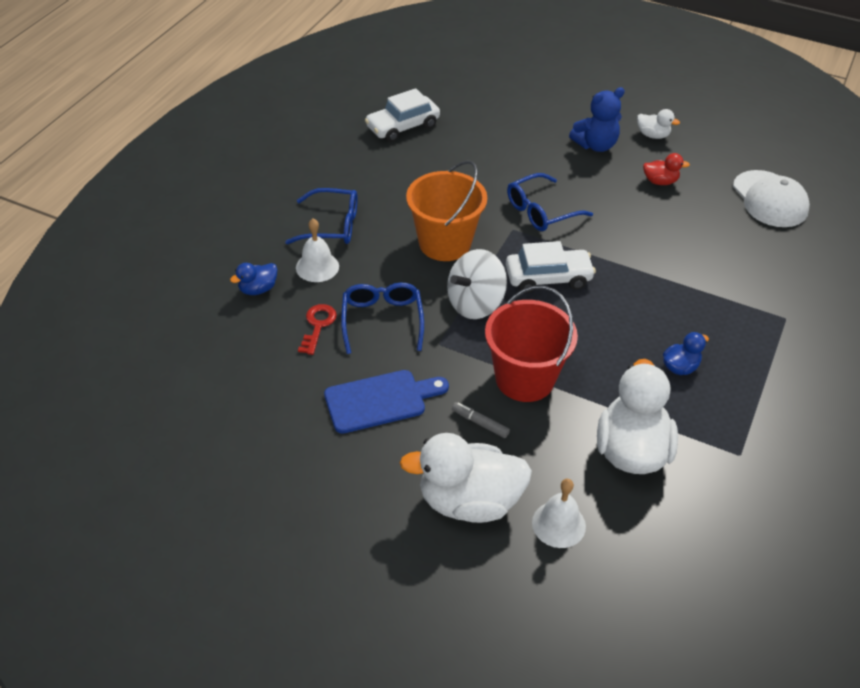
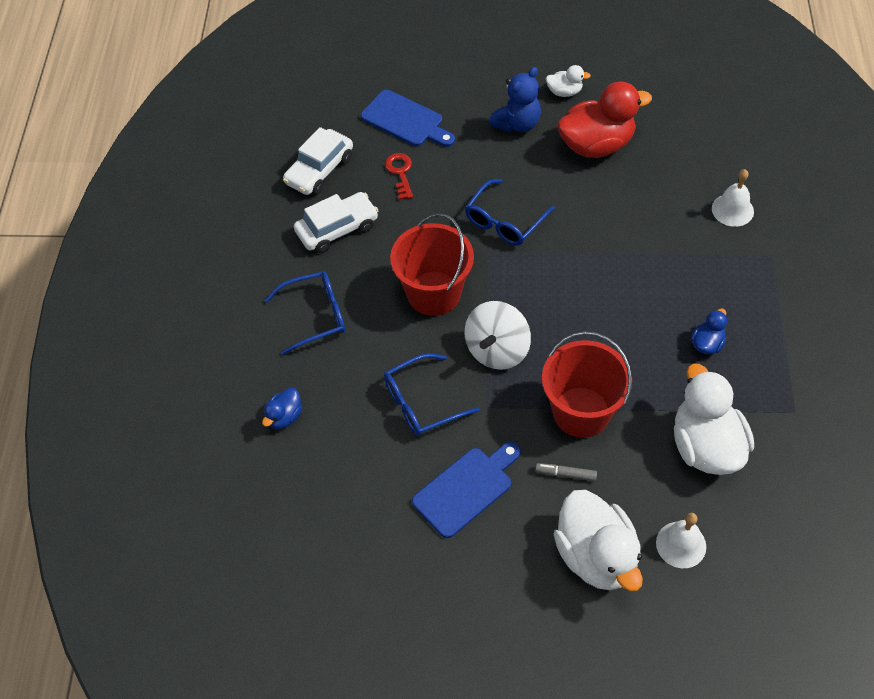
camera: 20 degrees left, 10 degrees up
(317, 267) = (327, 368): white bell -> white bell (732, 210)
(318, 325) = (365, 434): red key -> red key (400, 173)
(382, 320) = (421, 403): blue glasses -> blue glasses turned 90 degrees counterclockwise
(444, 243) = (434, 293): orange bucket -> red bucket
(469, 501) = (596, 556): white duck -> white duck turned 90 degrees counterclockwise
(498, 114) = (405, 120): none -> blue cutting board
(548, 278) = (548, 294): white car -> white car (337, 229)
(660, 181) = (596, 145): red duck -> red duck, size x2.12
(770, 199) = (702, 128): white cap -> none

